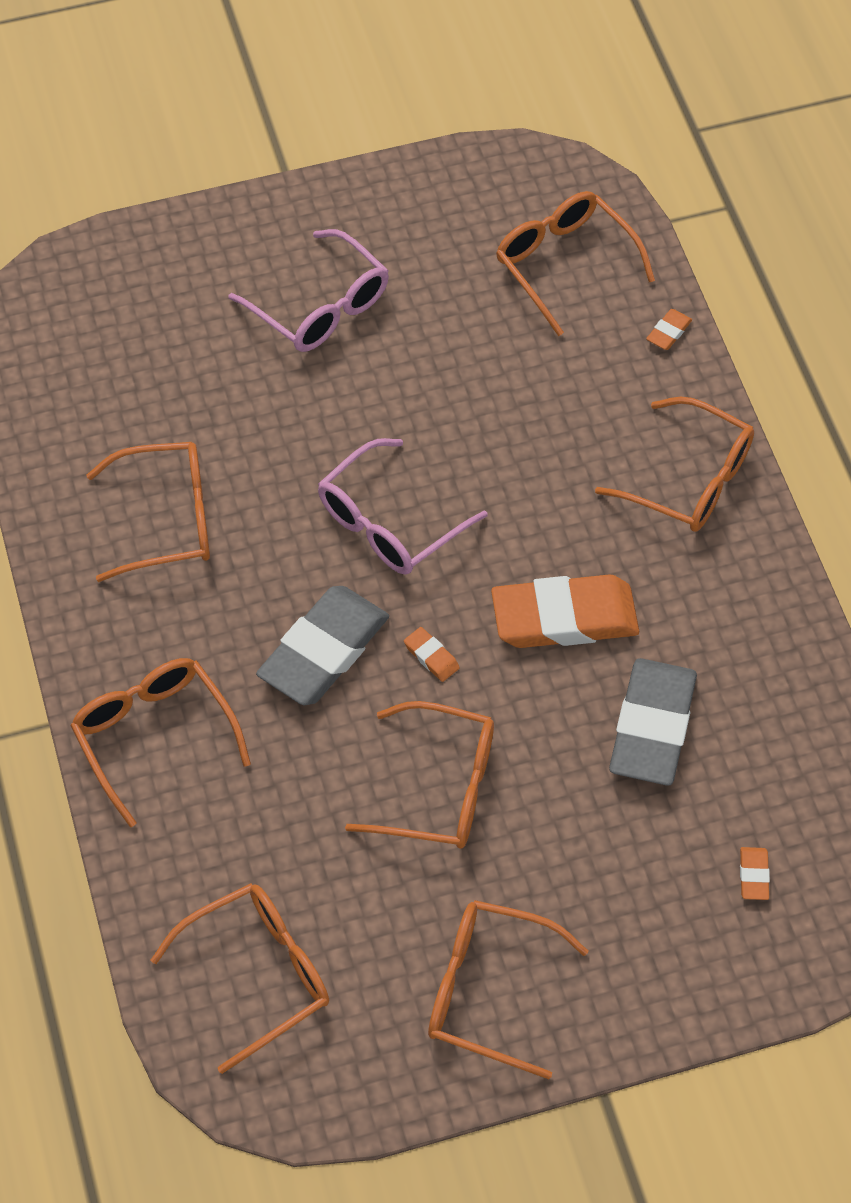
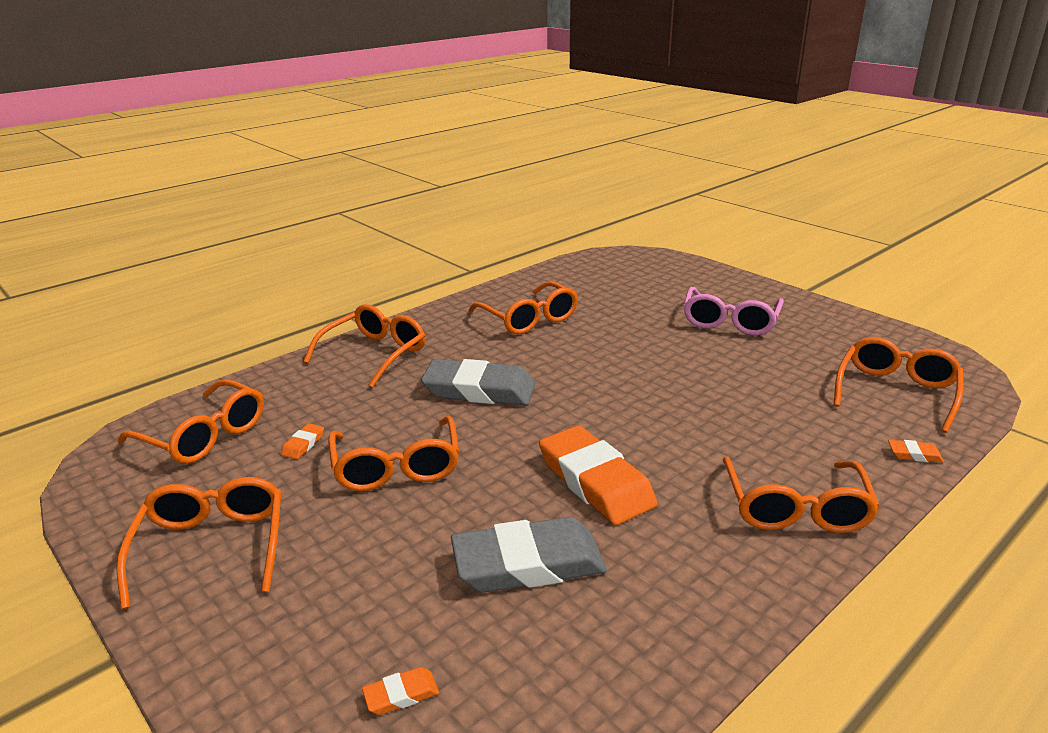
camera: 65 degrees right, 30 degrees down
(389, 523) = (601, 386): pink glasses -> none
(431, 656) = (508, 431): orange eraser -> orange eraser (303, 444)

